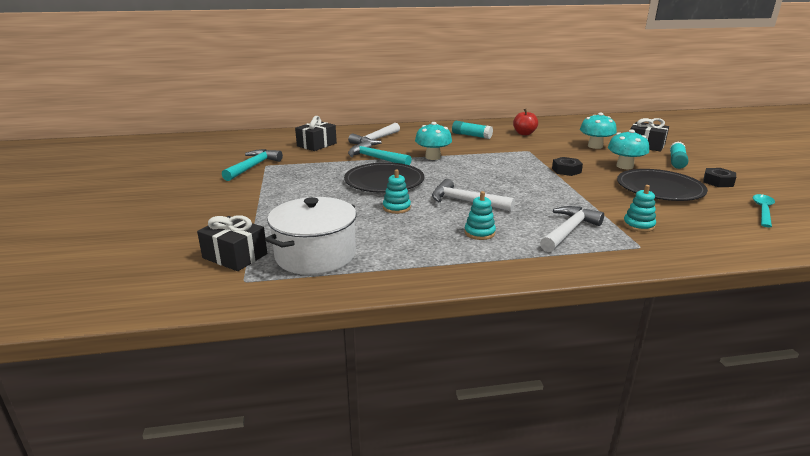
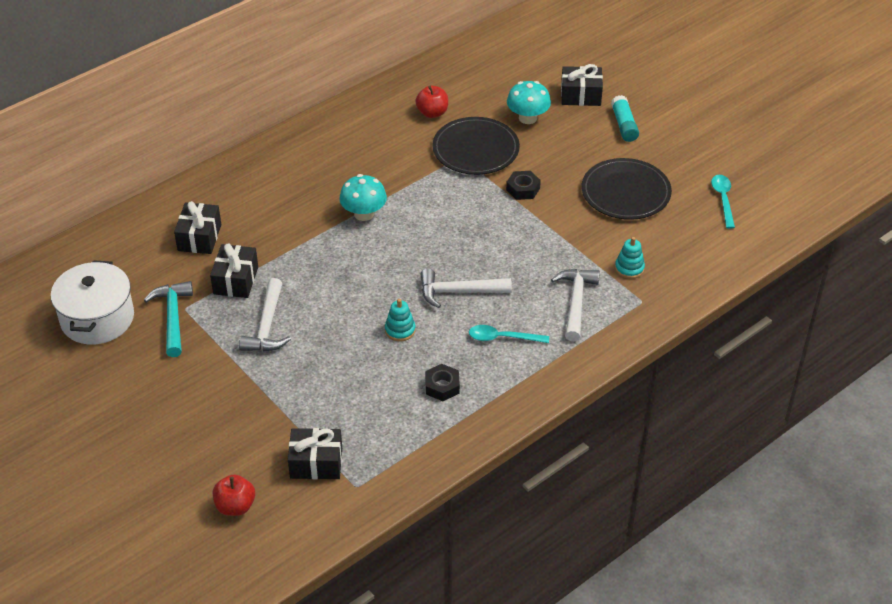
camera: 30 degrees left, 20 degrees up
(139, 260) = (235, 506): none -> red apple
(313, 162) = (236, 280): none -> black gift
(315, 255) = (385, 430): white pot -> white pot (97, 318)
(375, 140) = (263, 198): white hammer -> white hammer (267, 326)
(376, 158) = (301, 242): turquoise hammer -> none
(384, 181) = (349, 287): black plate -> black plate (475, 149)
(471, 135) = (372, 142): turquoise glue stick -> none
(479, 233) = (502, 338): turquoise stacking toy -> turquoise spoon
(624, 166) = (577, 156): turquoise mushroom -> none
(718, 182) = (674, 157): black nut -> black nut (442, 386)

